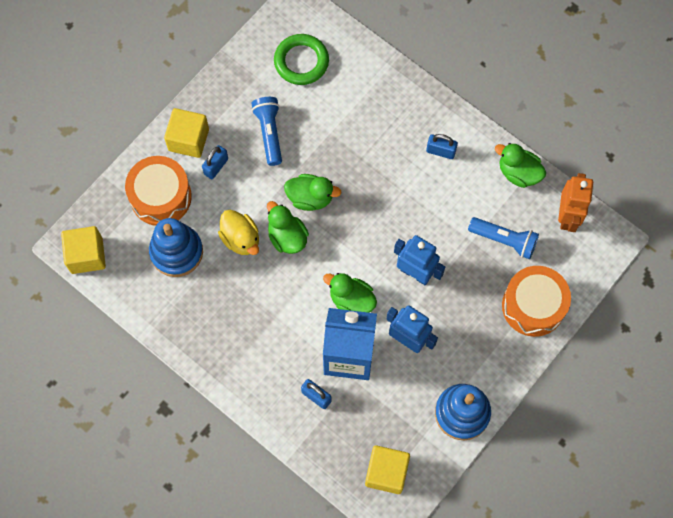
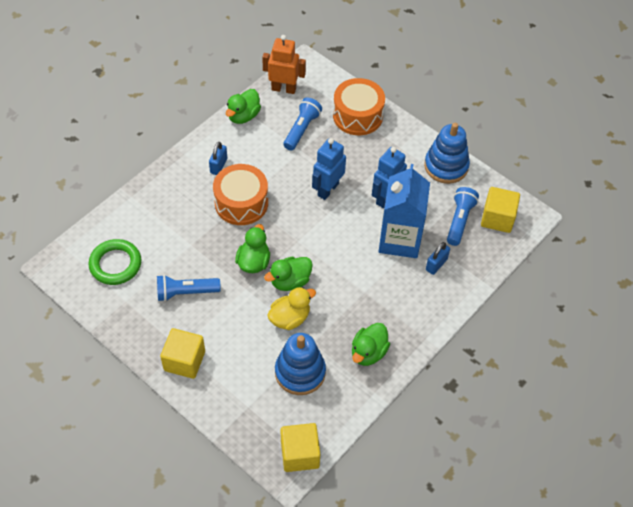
camera: 90 degrees left, 15 degrees down
(161, 197) = (242, 386): orange drum -> orange drum (241, 203)
(216, 166) = (215, 337): blue padlock -> none
(351, 300) = (351, 235): green duck -> green duck (368, 352)
(380, 426) = (459, 220): none -> blue flashlight

